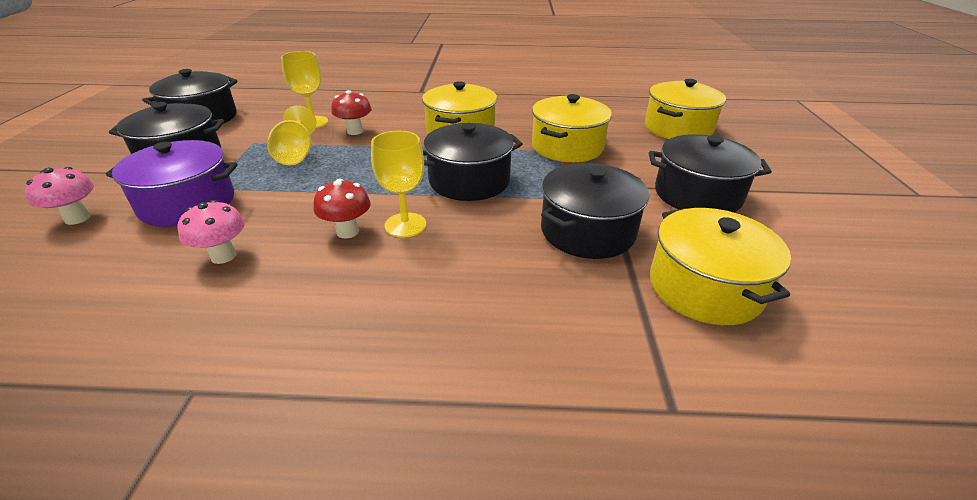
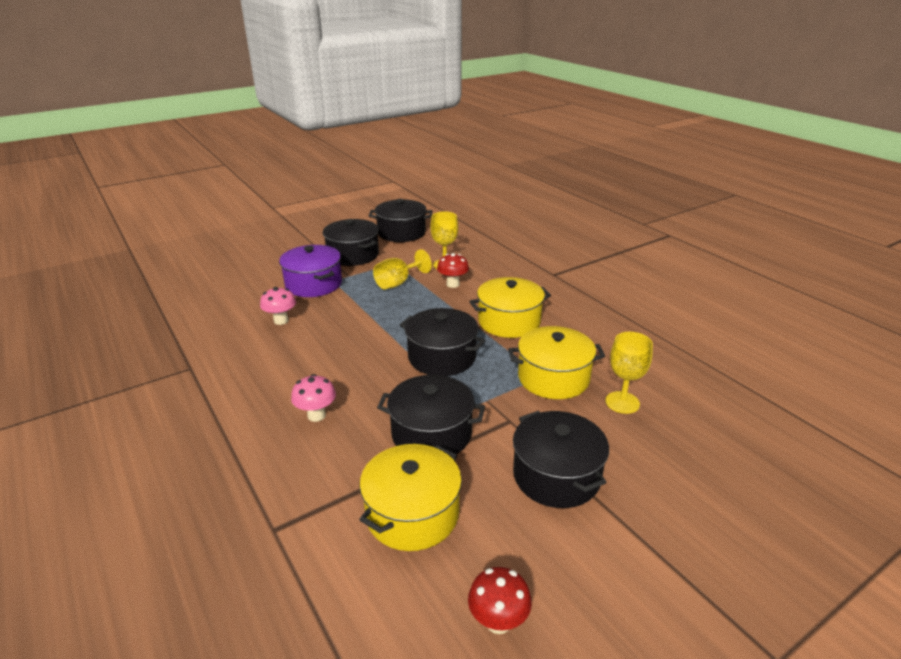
camera: 55 degrees right, 5 degrees down
(77, 218) = (274, 268): pink mushroom -> pink mushroom (316, 415)
(347, 231) = (336, 343): red mushroom -> red mushroom (498, 621)
(405, 225) = (362, 358): yellow goblet -> yellow goblet (622, 402)
(678, 128) = (689, 427): yellow pot -> none

